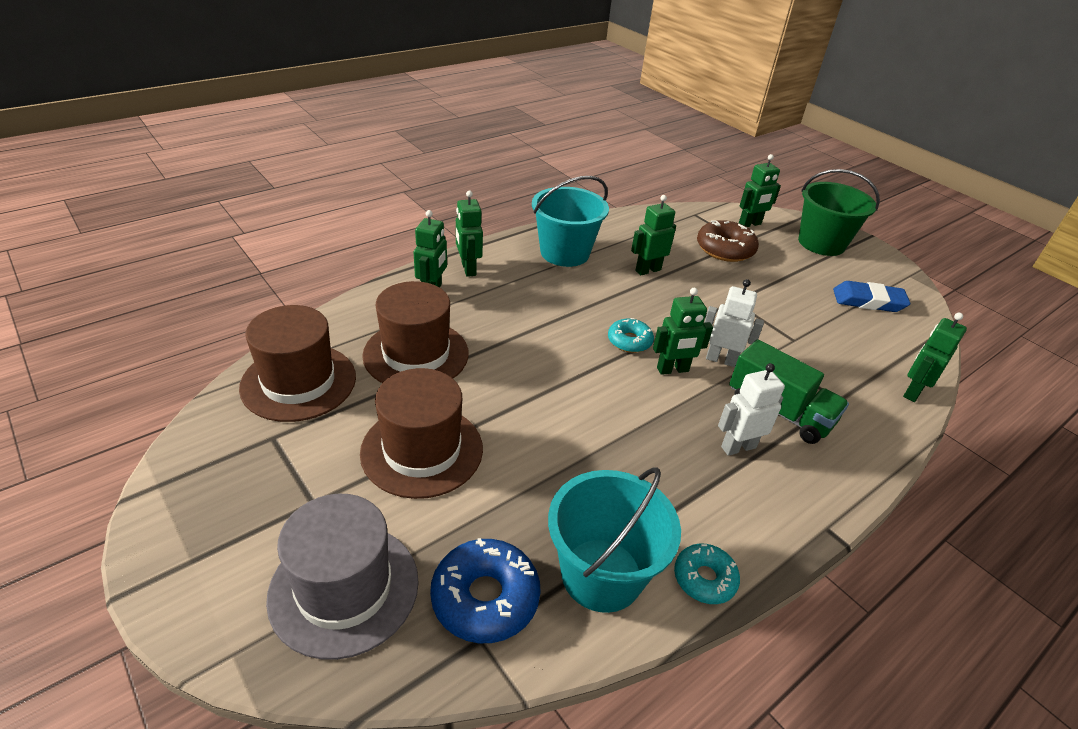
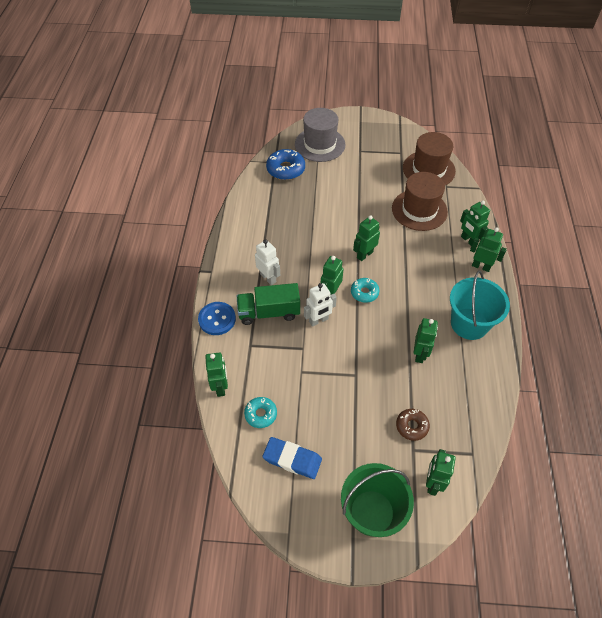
camera: 135 degrees right, 15 degrees up
(422, 450) = (359, 185): brown hat -> none
(569, 370) = (364, 254): none -> green robot
(601, 574) = (264, 198): turquoise bucket -> none
(704, 579) = (235, 221): turquoise donut -> turquoise donut (261, 414)
(725, 249) = (412, 426): brown donut -> brown donut, size x0.63
(738, 447) = (268, 278): white robot -> white robot turned 60 degrees counterclockwise
(867, 457) = (217, 319): none -> blue button
(868, 301) = (292, 459): blue eraser -> blue eraser turned 60 degrees clockwise

